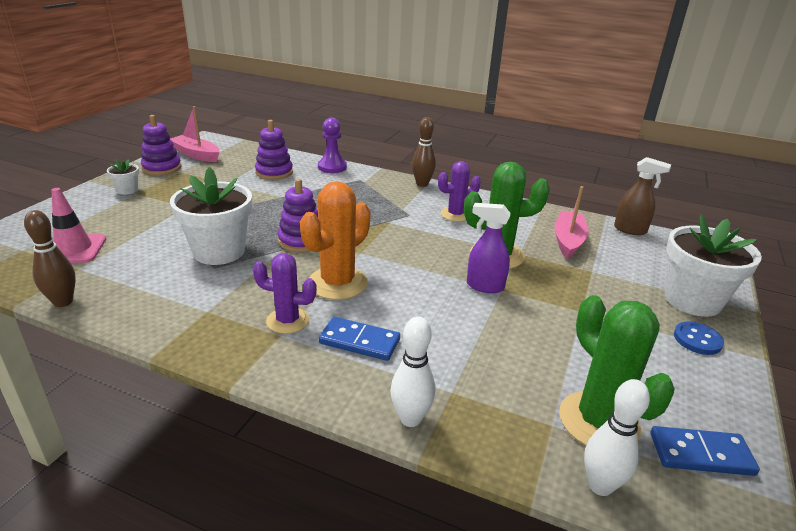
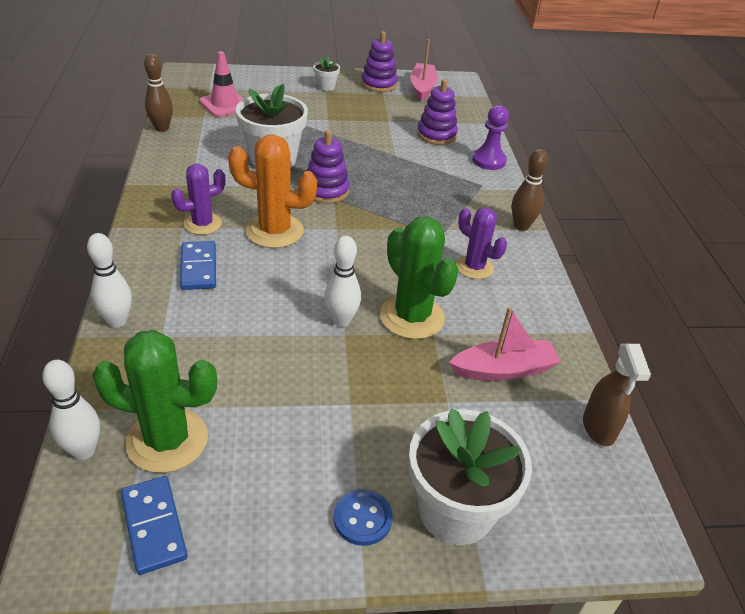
camera: 60 degrees right, 10 degrees up
(287, 321) = (202, 224): purple cactus -> purple cactus turned 75 degrees clockwise
(484, 286) = (341, 321): purple spray bottle -> white bowling pin
(598, 421) = (167, 440): green cactus -> green cactus turned 60 degrees clockwise

